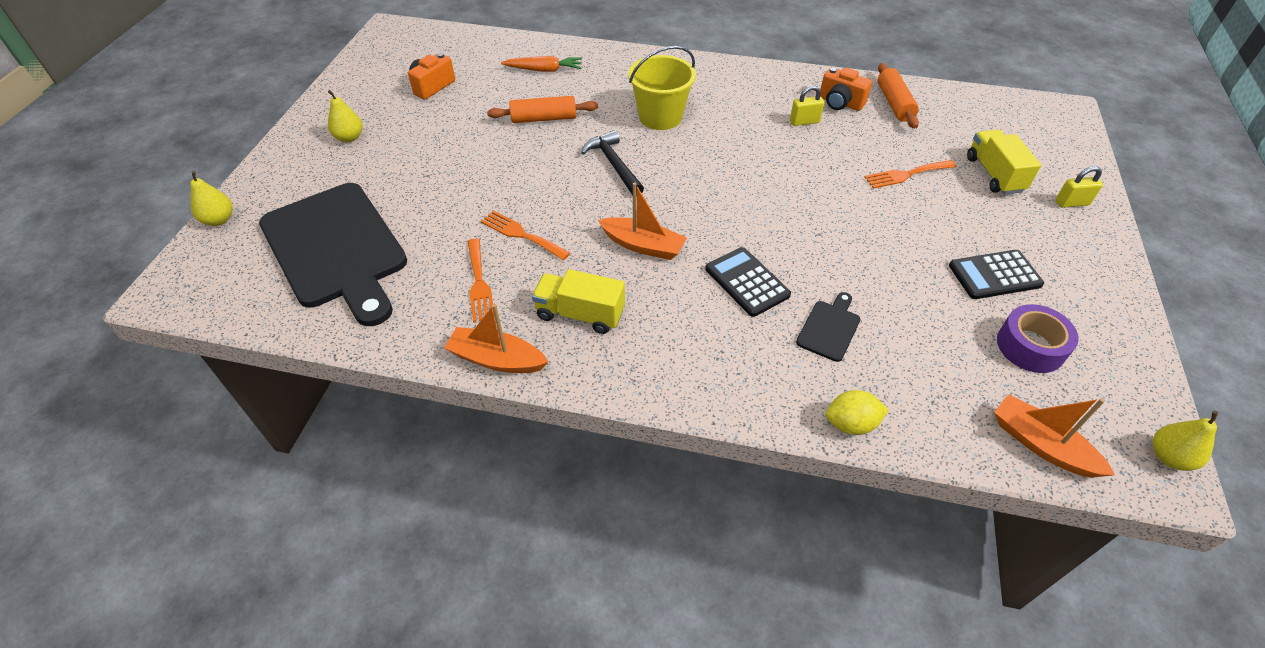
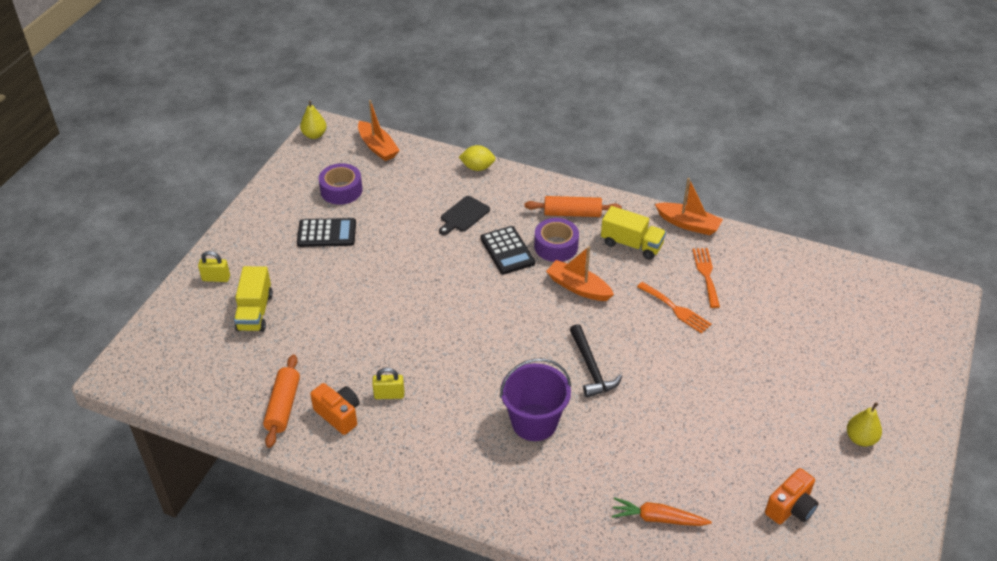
camera: 170 degrees left, 5 degrees down
(219, 220) = (941, 356): yellow pear -> none
(336, 249) = (826, 316): black cutting board -> none
(544, 118) = (658, 437): orange rolling pin -> orange rolling pin (572, 213)
(660, 117) = (534, 422): yellow bucket -> purple bucket
(684, 297) = (556, 246): none -> purple tape
(906, 174) = (331, 322): orange fork -> none

